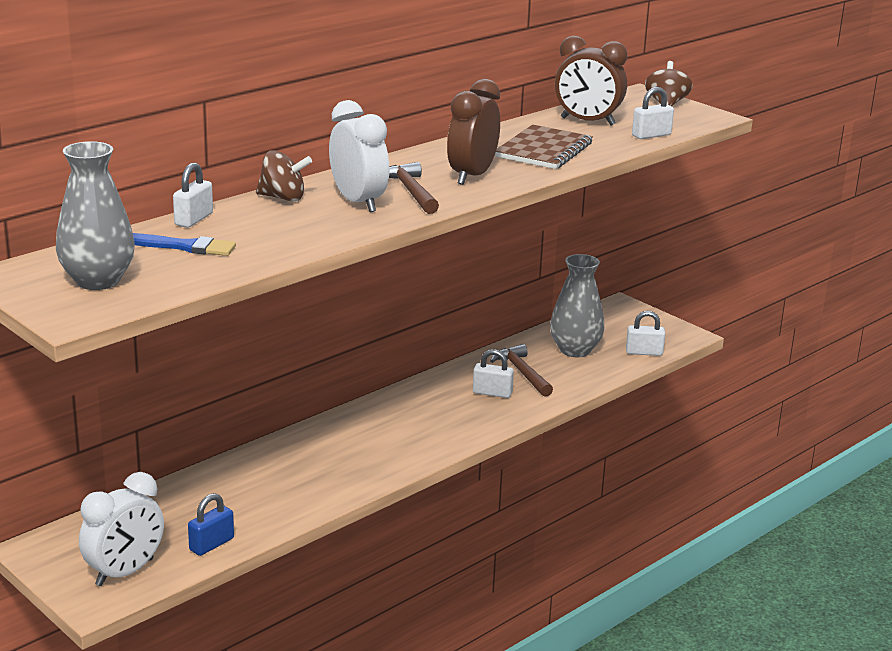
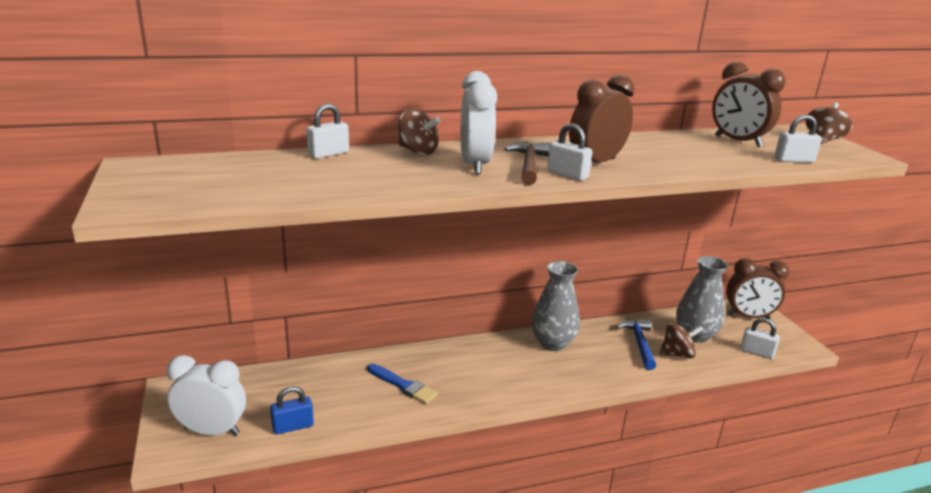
camera: 25 degrees right, 0 degrees up
(98, 281) = (189, 182): grey vase -> grey vase (552, 343)
(125, 572) = (212, 431): white clock -> white clock turned 150 degrees counterclockwise
(184, 247) = (292, 171): blue brush -> blue brush (403, 385)
(492, 393) = (604, 355): white padlock -> white padlock (567, 174)
(522, 372) = (639, 343): brown hammer -> blue hammer
(544, 150) = (679, 155): brown notebook -> none
(566, 374) = (677, 354): none -> brown spinning top
(620, 317) = (748, 316): none -> brown clock

